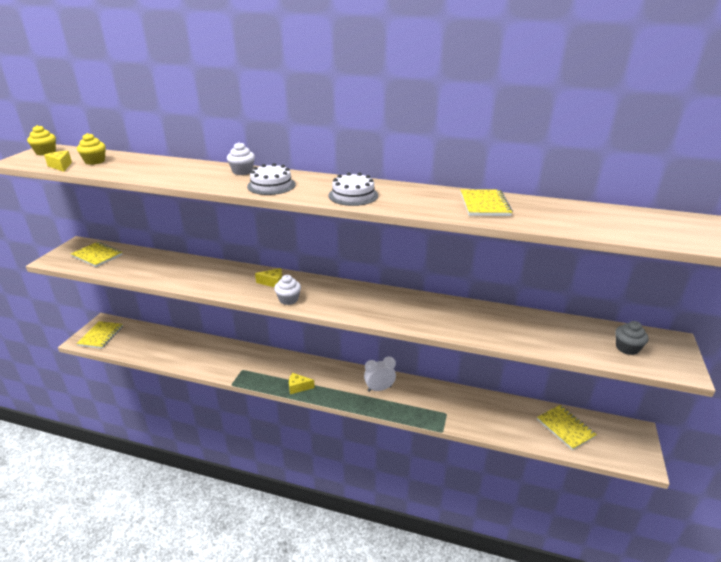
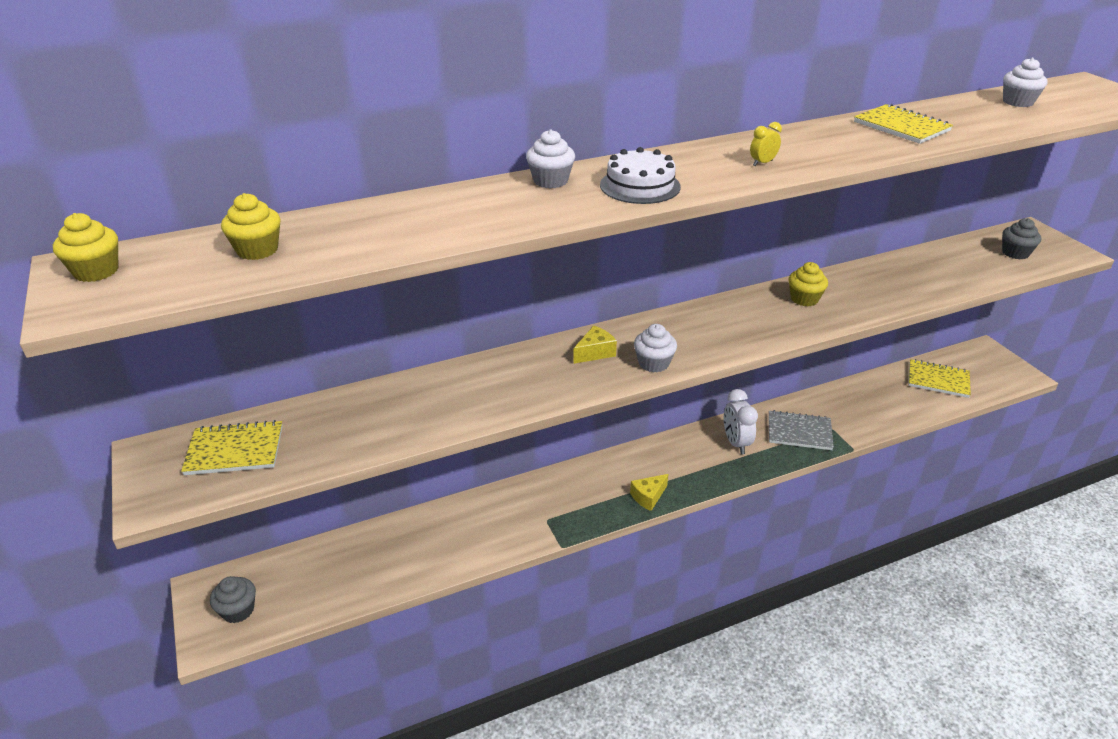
camera: 40 degrees left, 5 degrees up
(61, 166) = (212, 281): yellow cheese -> none
(101, 336) = (238, 610): yellow notebook -> grey cupcake
(353, 195) = (762, 163): white cake -> yellow clock
(379, 389) = (736, 443): white clock -> white clock turned 45 degrees counterclockwise
(422, 307) = (804, 299): none -> yellow cupcake
(423, 404) = (799, 432): none -> grey notebook
(614, 217) = (1017, 102): none -> white cupcake

